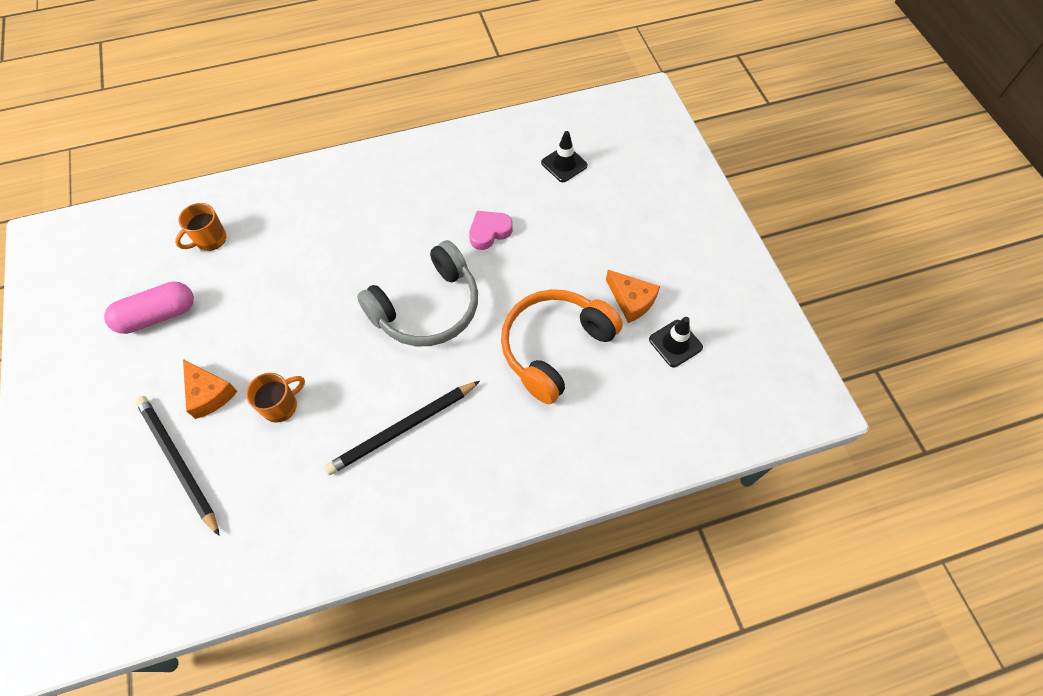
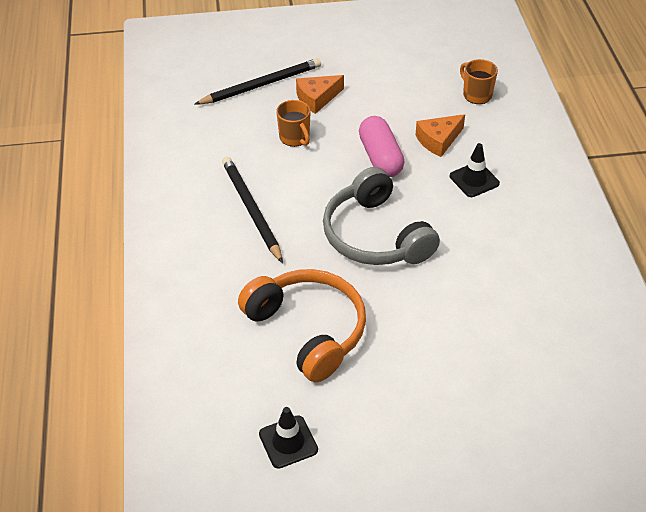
camera: 100 degrees right, 15 degrees down
(157, 315) = (398, 69): pink capsule -> pink capsule (380, 157)
(489, 232) = (466, 293): pink heart -> none
(564, 164) = (567, 379): black traffic cone -> black traffic cone (474, 180)
(631, 300) = (353, 410): orange cheese -> orange cheese (438, 140)

